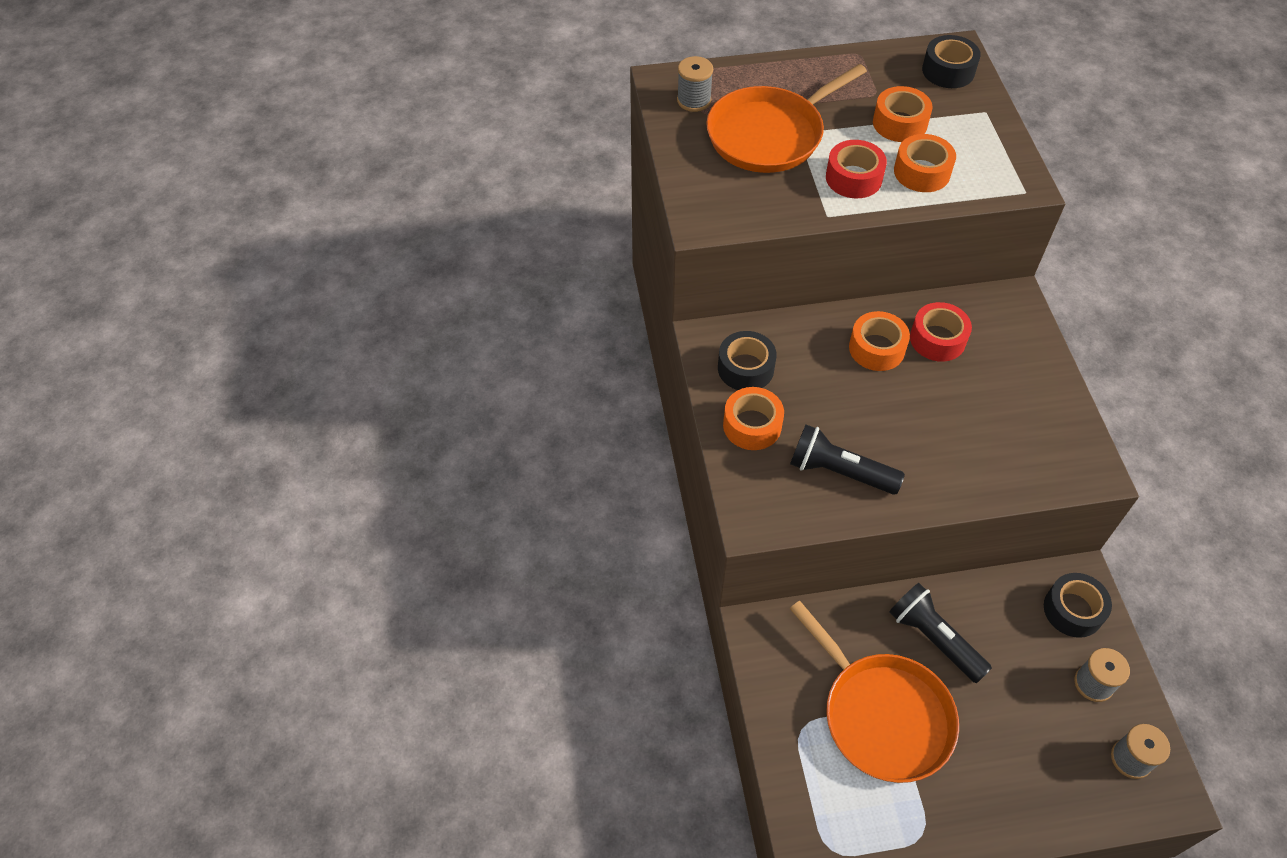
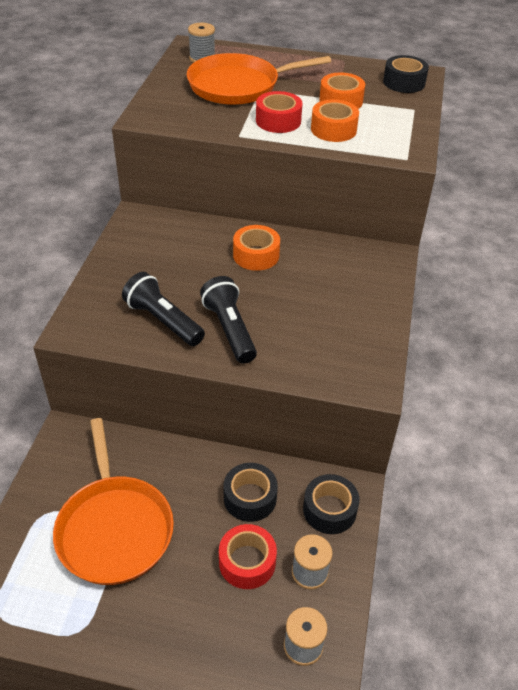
camera: 20 degrees right, 10 degrees down
(745, 368) = (148, 240): black tape -> black tape (250, 498)
(752, 425) = (123, 274): orange tape -> none
(934, 639) = (197, 489): black flashlight -> black flashlight (229, 329)
(937, 339) = (308, 263): red tape -> red tape (247, 562)

